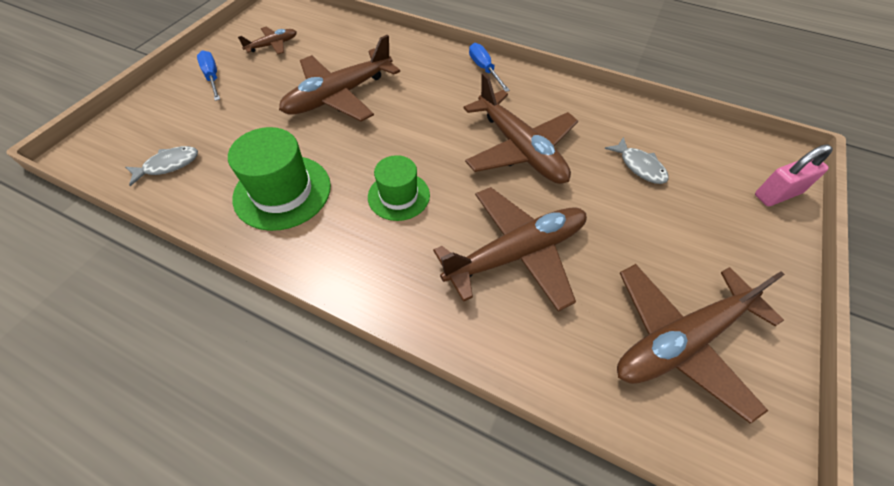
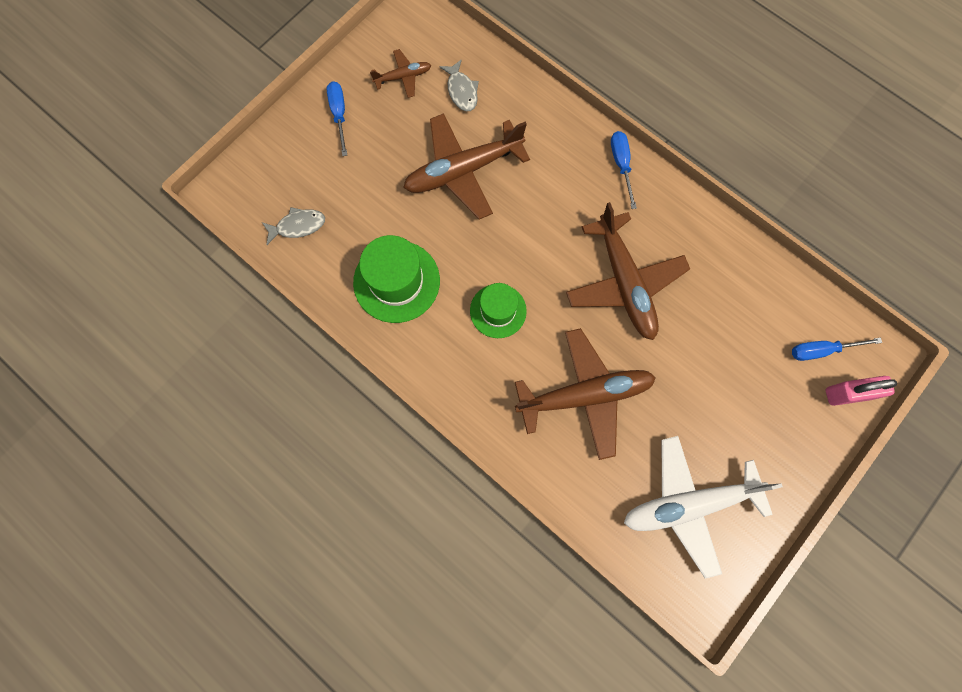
camera: 15 degrees right, 20 degrees up
(639, 166) = (731, 331): grey fish -> grey fish (461, 91)
(680, 340) = (688, 504): brown plane -> white plane
(730, 165) = (821, 350): none -> blue screwdriver

